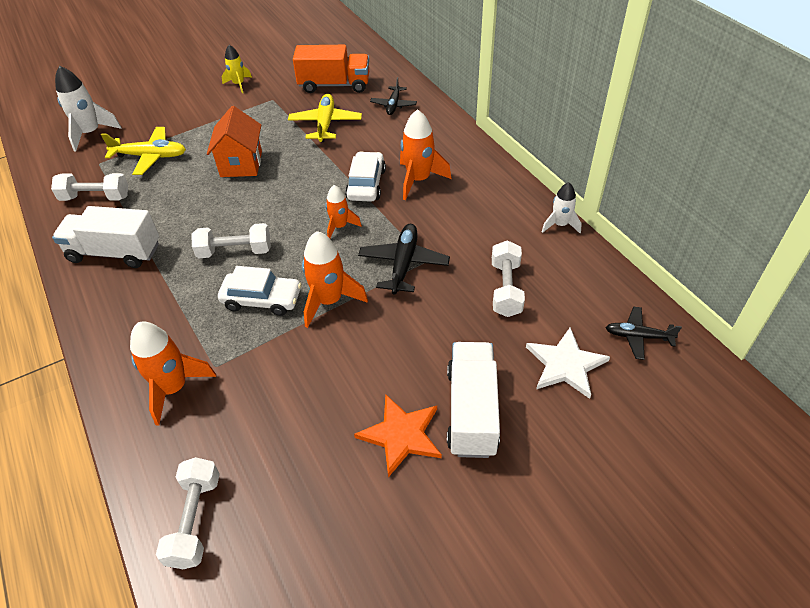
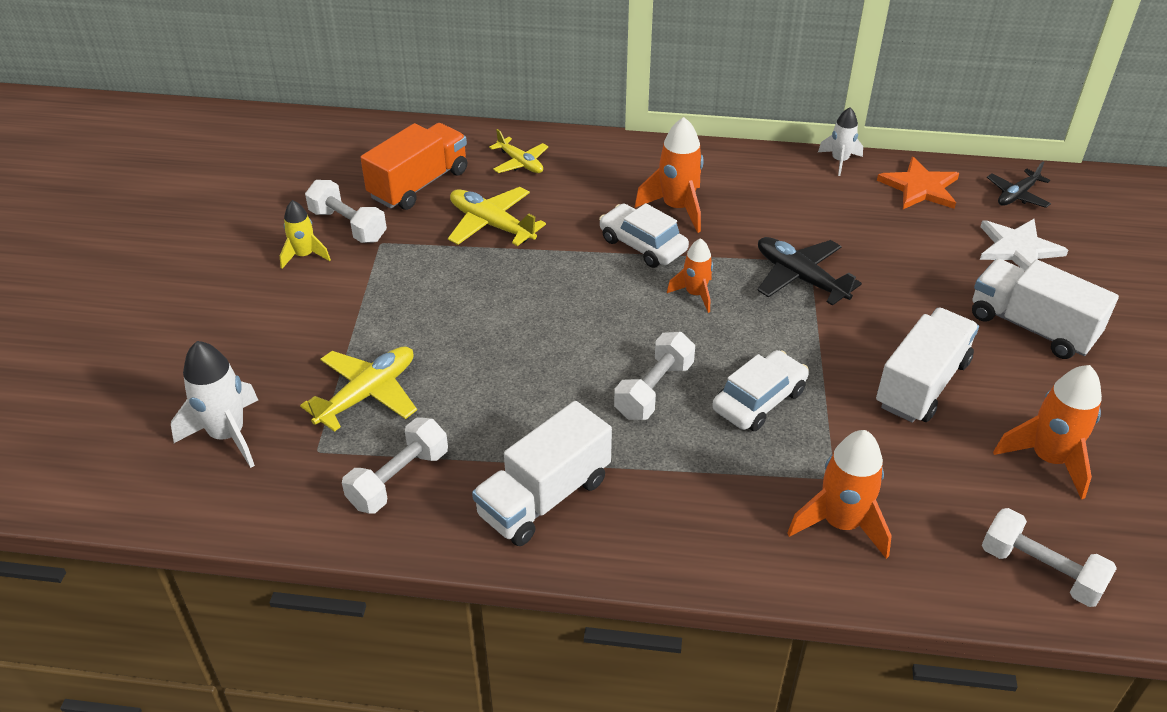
camera: 55 degrees left, 5 degrees down
(241, 164) = (488, 321): orange house -> none
(329, 301) = (808, 352): orange rocket -> orange rocket (1048, 459)
(346, 372) = (922, 384): none -> white truck
(393, 105) = (520, 163): black plane -> yellow plane
(401, 435) = (1029, 383): orange star -> orange star (920, 187)
(506, 289) = (895, 233): white dumbbell -> white dumbbell (348, 225)

